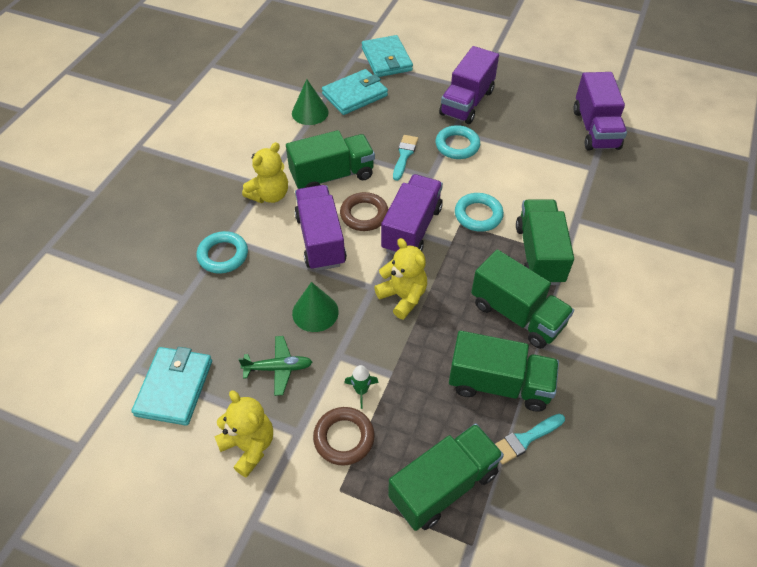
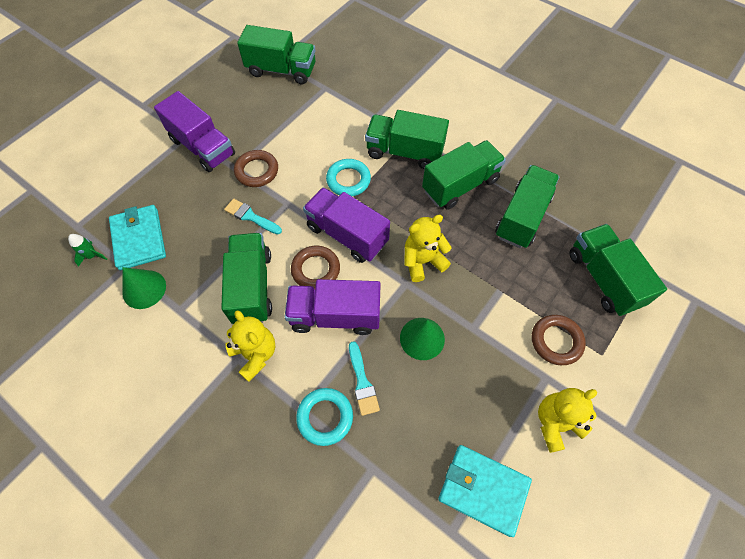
camera: 75 degrees left, 10 degrees up
(278, 368) = (478, 383): green plane -> none
(361, 390) = (513, 317): green rocket -> green rocket (92, 256)
(386, 59) = (98, 196): turquoise wallet -> none
(457, 145) = (257, 171): turquoise ring -> brown ring
(525, 439) = (570, 215): turquoise brush -> turquoise brush (362, 382)
(595, 129) = (281, 70): purple truck -> green truck

